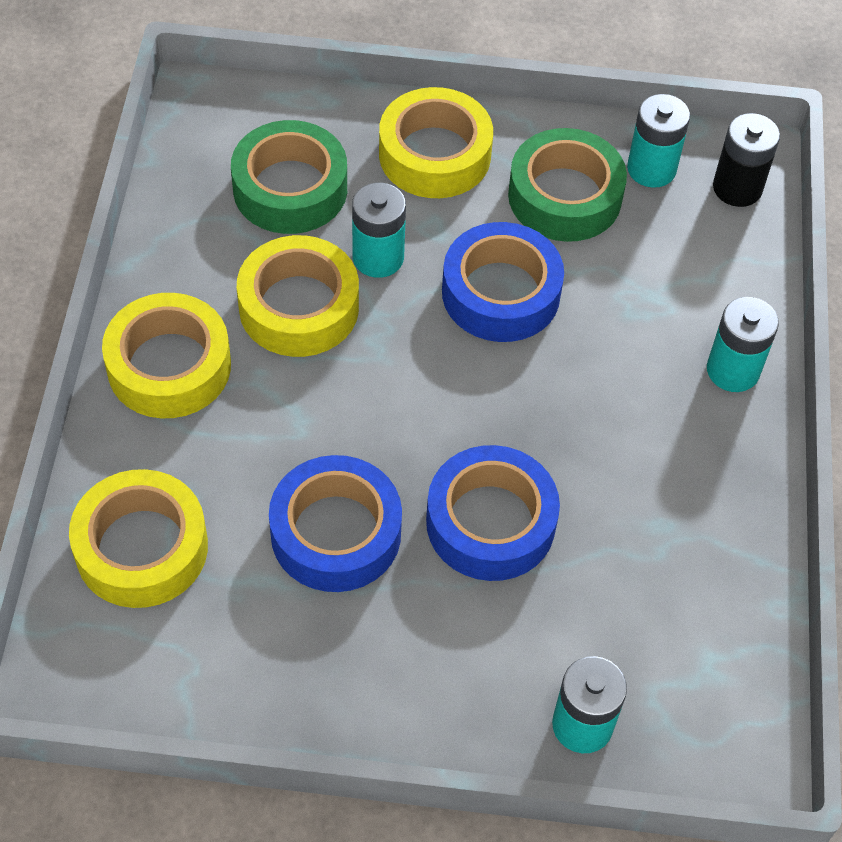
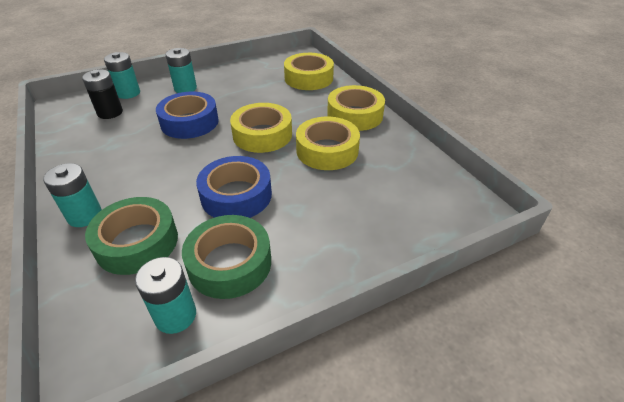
camera: 150 degrees right, 15 degrees down
(290, 188) = (384, 192): green tape -> green tape (137, 242)
(336, 533) = (247, 101): blue tape -> none
(378, 257) = (311, 183): turquoise battery -> turquoise battery (185, 88)
(434, 154) = (328, 248): yellow tape -> yellow tape (262, 135)
(737, 188) = (99, 336): black battery -> black battery (110, 112)

